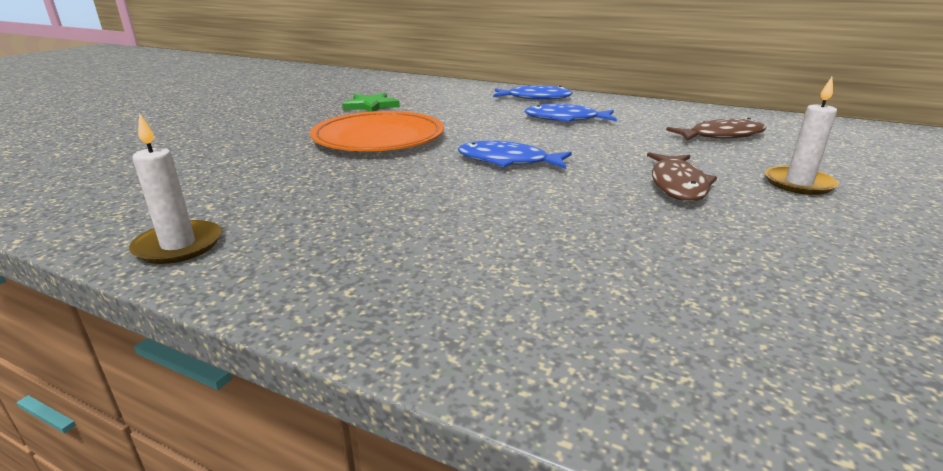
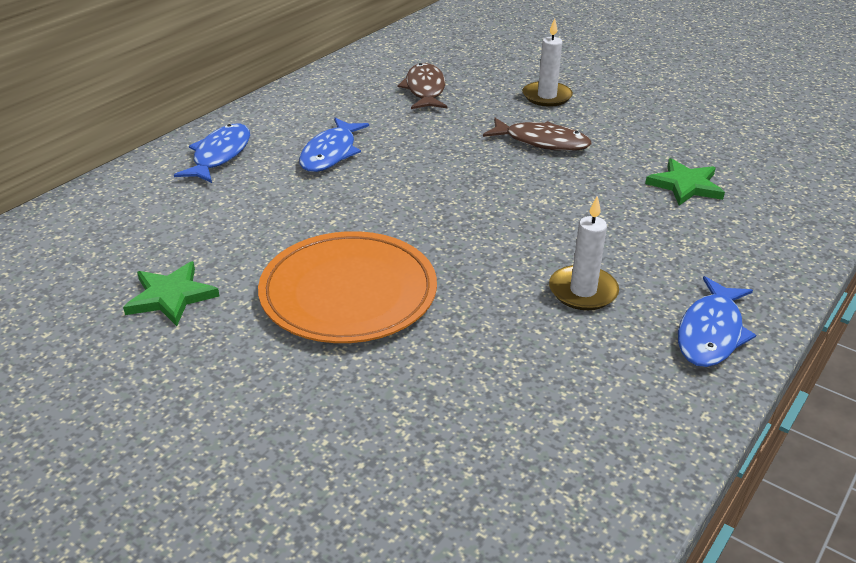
camera: 80 degrees left, 10 degrees up
(178, 245) = (658, 424): white candle -> white candle (583, 291)
(508, 161) = (465, 211): blue fish -> blue fish (711, 332)
(661, 271) = (685, 185): none -> green star

